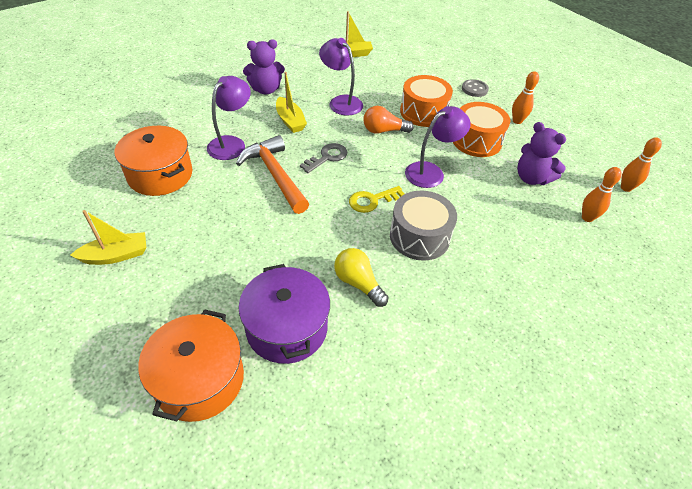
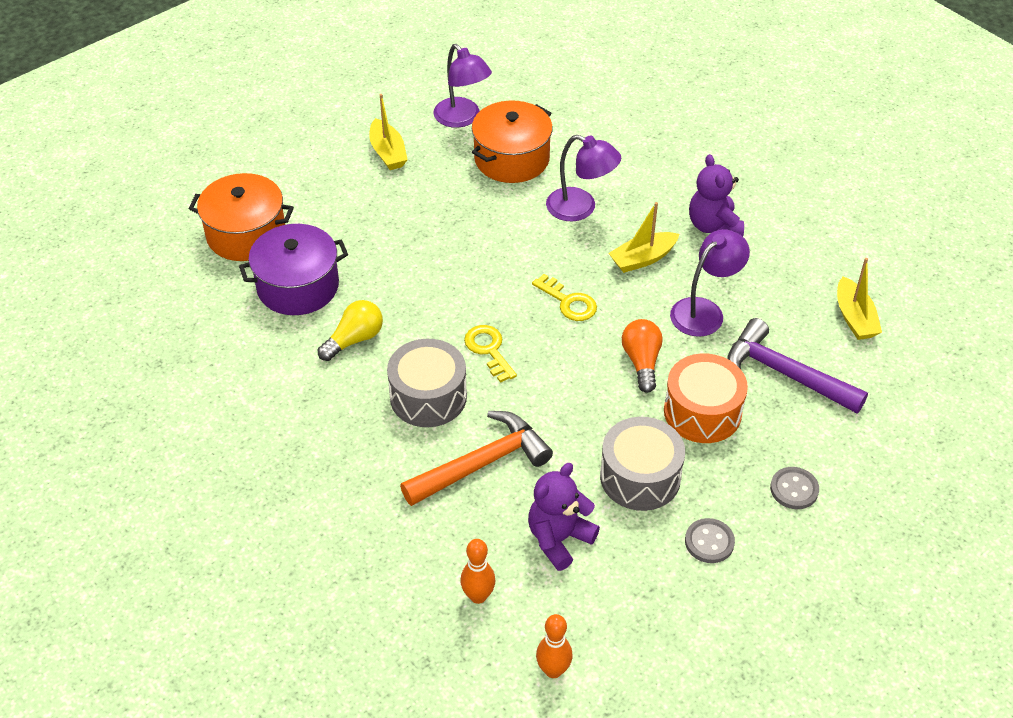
camera: 90 degrees right, 0 degrees up
(275, 175) = (525, 255): orange hammer -> orange hammer (482, 464)
(327, 157) = (569, 302): grey key -> yellow key
(392, 81) = (785, 374): none -> purple hammer
(431, 172) = (555, 414): purple lamp -> purple lamp (462, 118)
(476, 141) = (640, 477): orange drum -> grey drum
(517, 121) = (709, 542): orange bowling pin -> grey button

